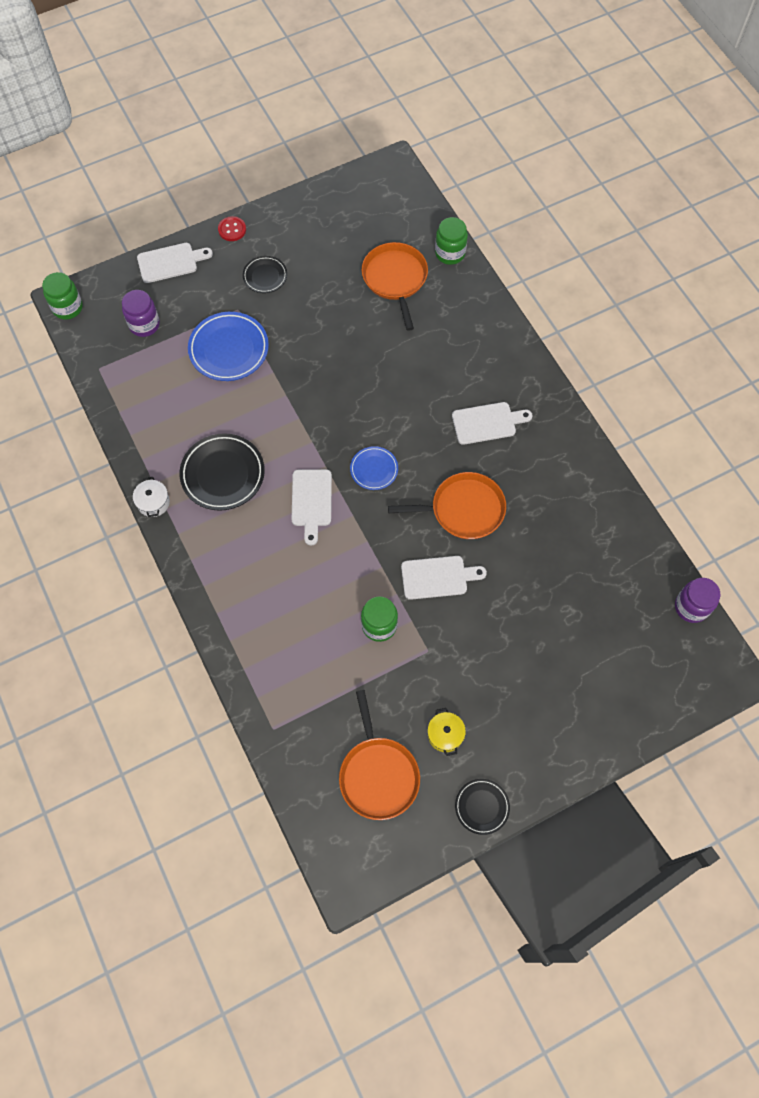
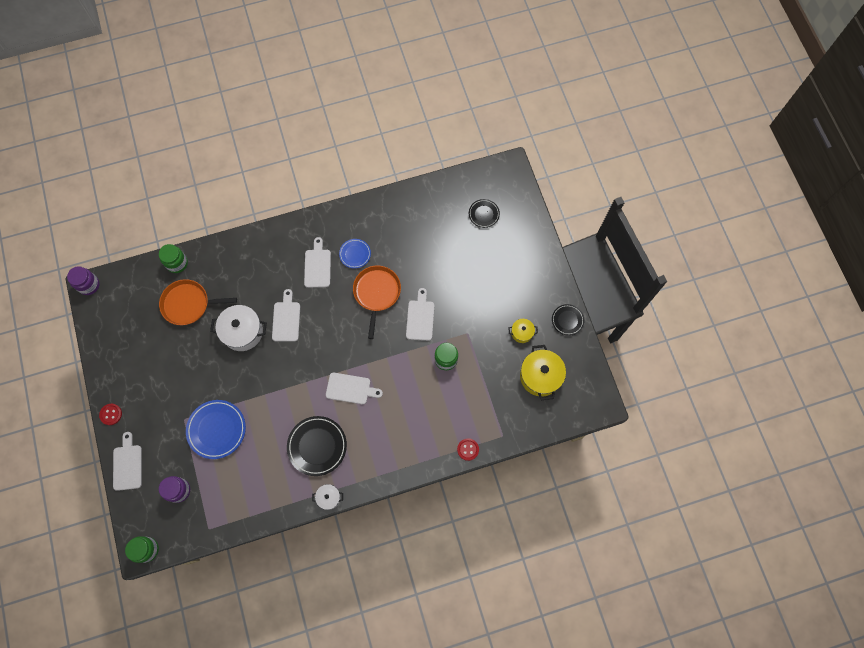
camera: 80 degrees left, 5 degrees up
(245, 680) = (468, 449): none -> red button
(265, 276) = (160, 395): black plate -> black plate (484, 214)
(369, 350) = (242, 332): none -> white pot
(374, 469) = (336, 344): blue plate -> blue plate (355, 254)
(378, 774) = (540, 376): orange pan -> yellow pot
(398, 399) = (286, 319): none -> white cutting board
(691, 607) = (466, 177): purple jar -> purple jar (89, 285)

